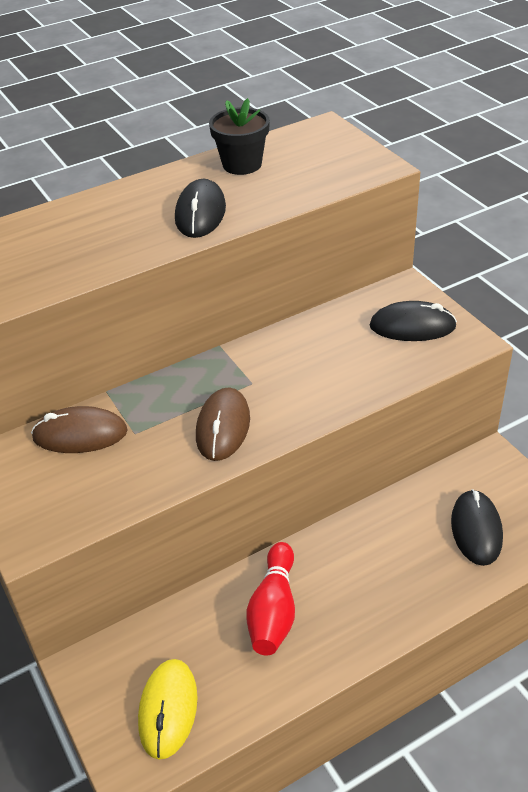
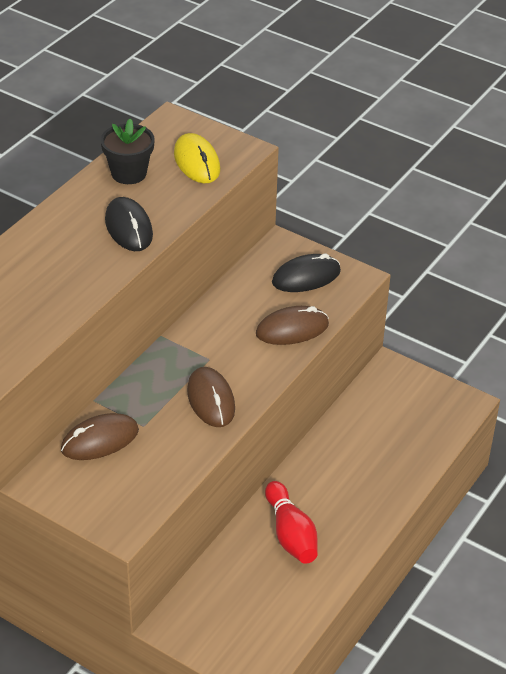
camera: 30 degrees left, 0 degrees up
(168, 709) = (256, 626): yellow mouse -> yellow mouse (197, 162)
(362, 377) = (292, 329): none -> brown mouse
(476, 529) = (406, 426): black mouse -> none

